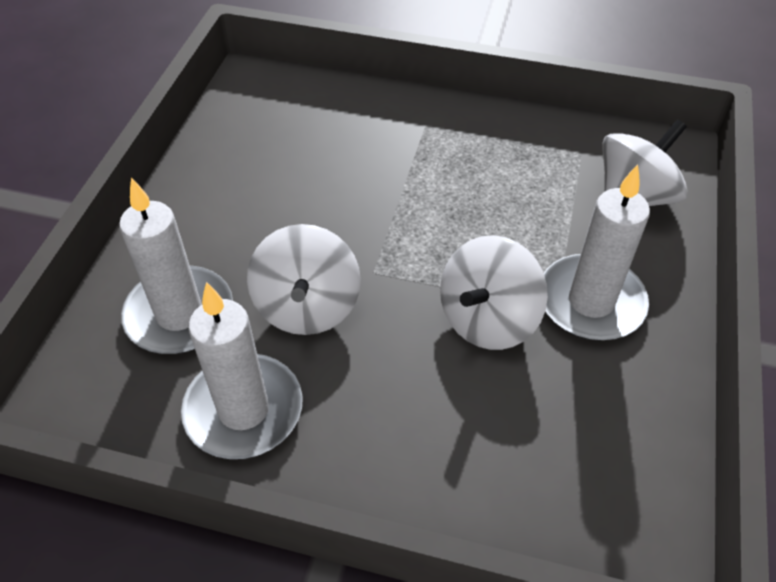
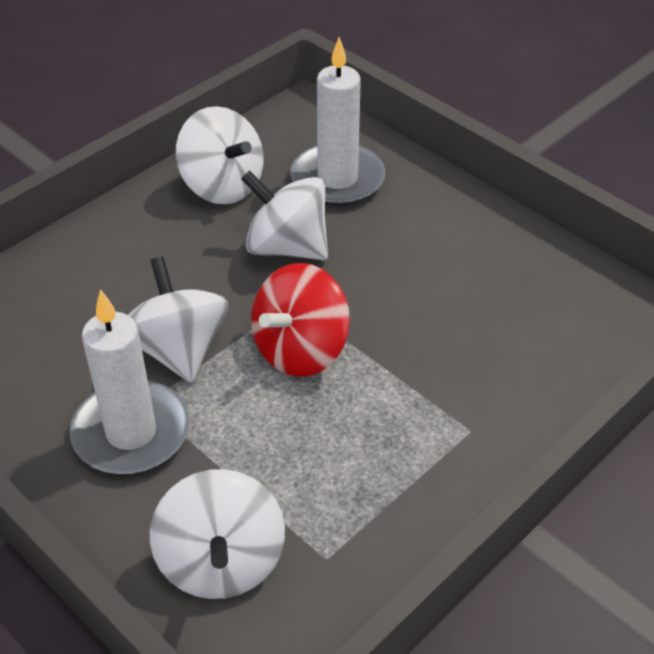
camera: 120 degrees right, 5 degrees down
(244, 410) = (222, 186): white candle -> white spinning top
(424, 240) = (300, 350): none -> red spinning top

